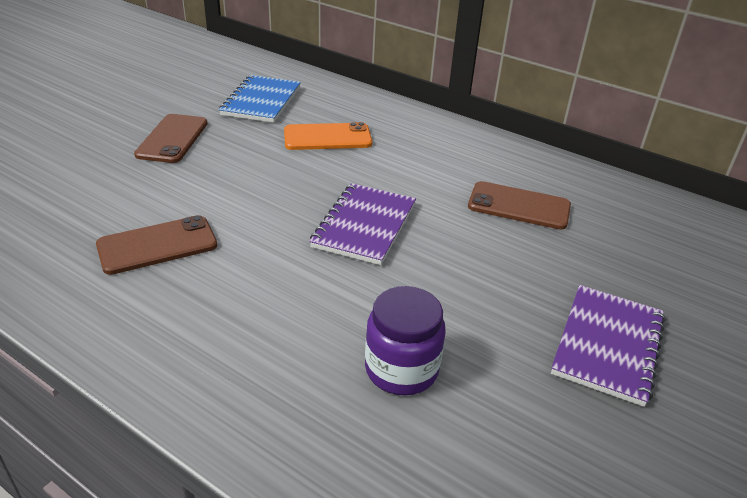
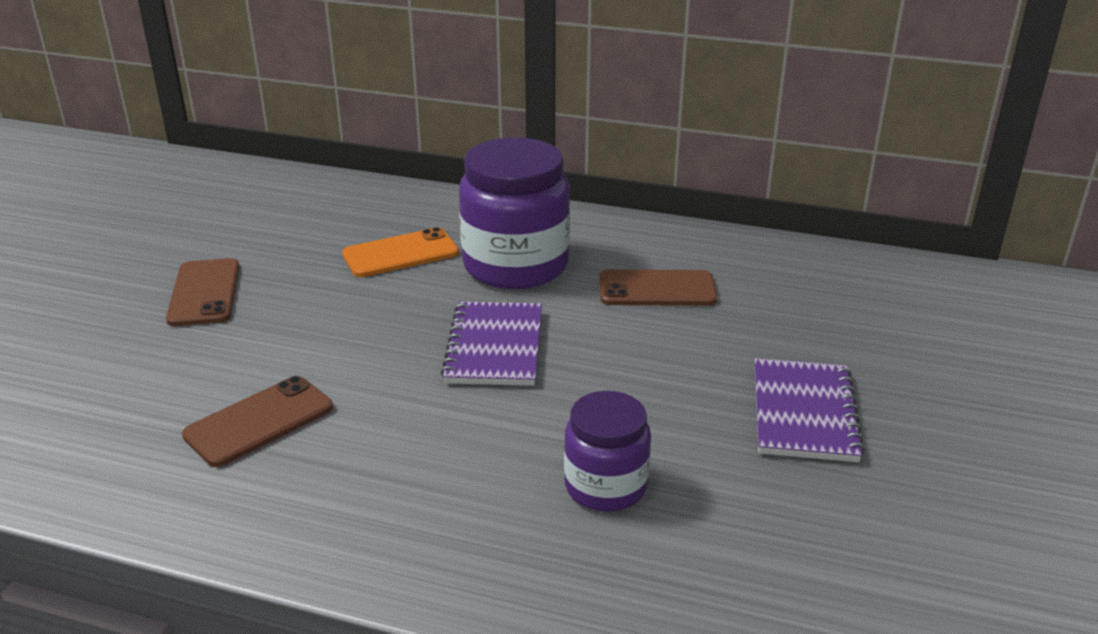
camera: 15 degrees left, 5 degrees down
(261, 101) = (294, 224): blue notebook -> none
(411, 164) = (516, 265): none -> purple jar

